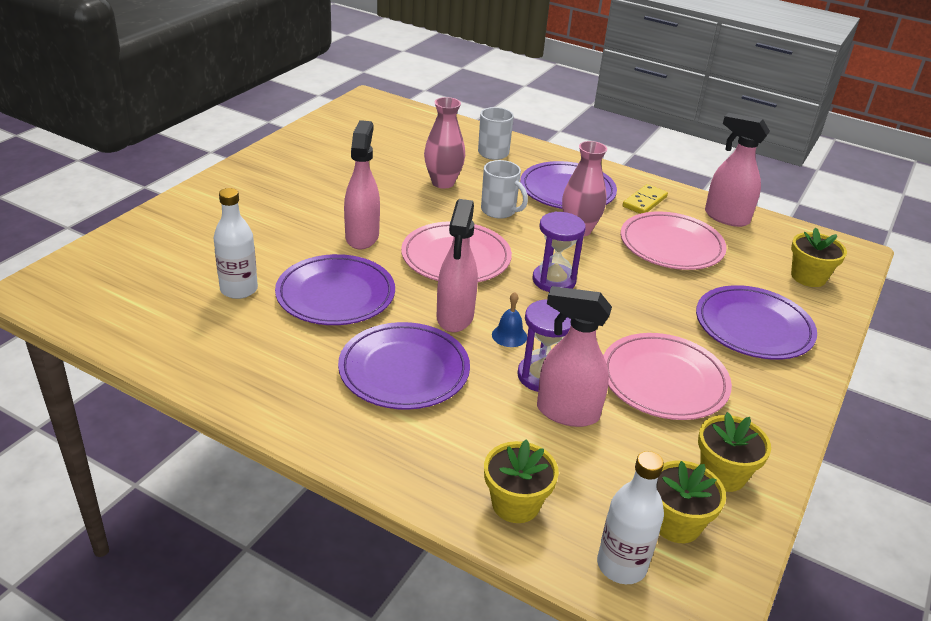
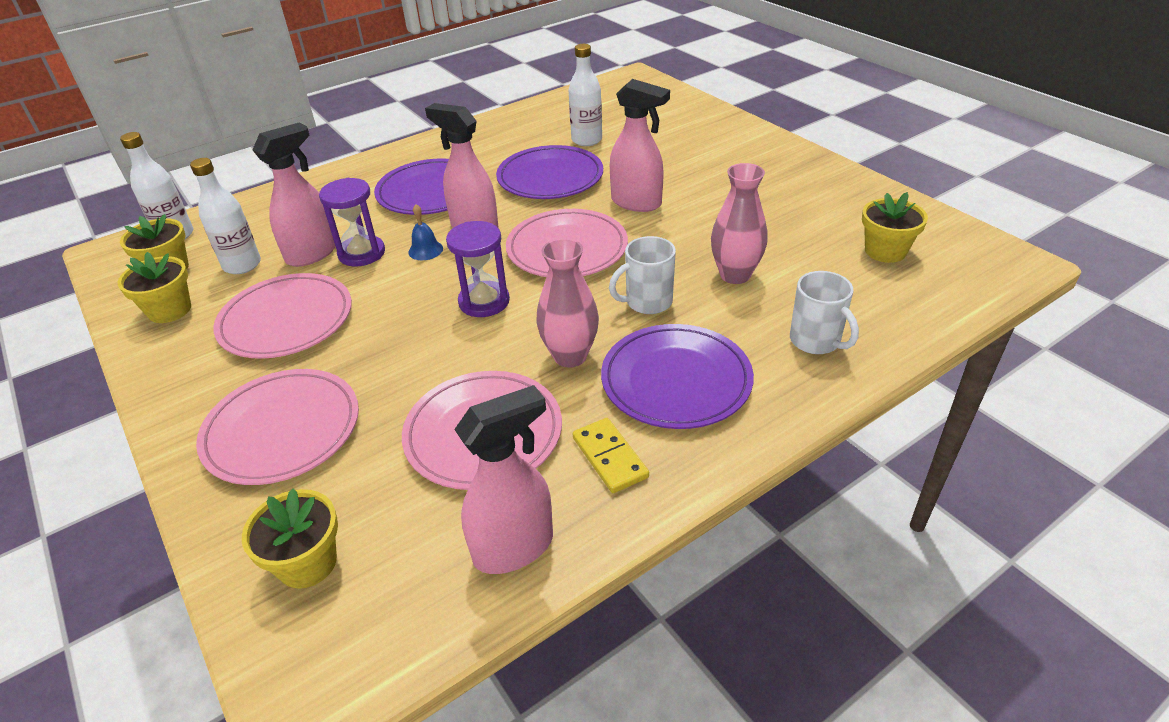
camera: 120 degrees right, 5 degrees up
(515, 504) = (265, 209): yellow flower pot -> yellow flower pot (885, 251)
(623, 459) = (242, 265): none -> white bottle
(753, 327) = (282, 430): purple plate -> pink plate

